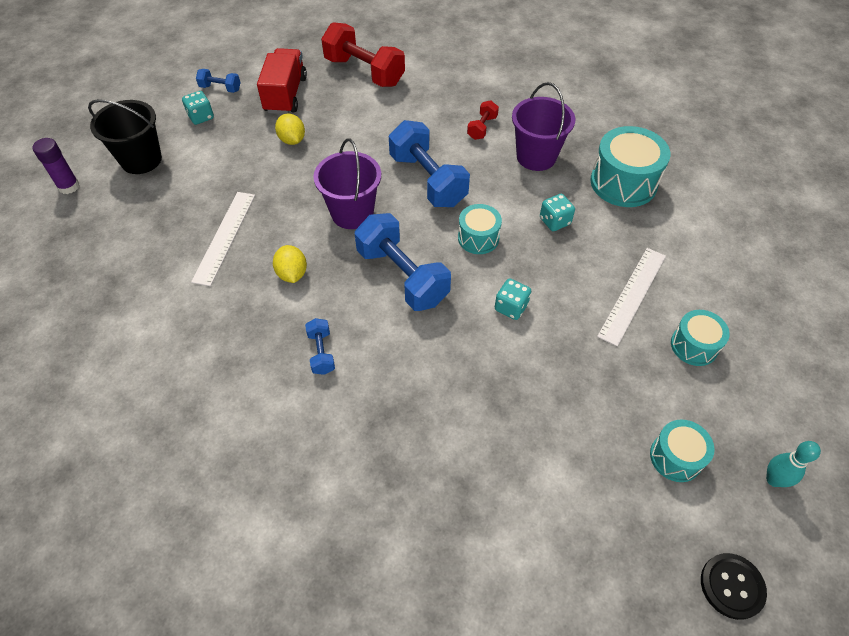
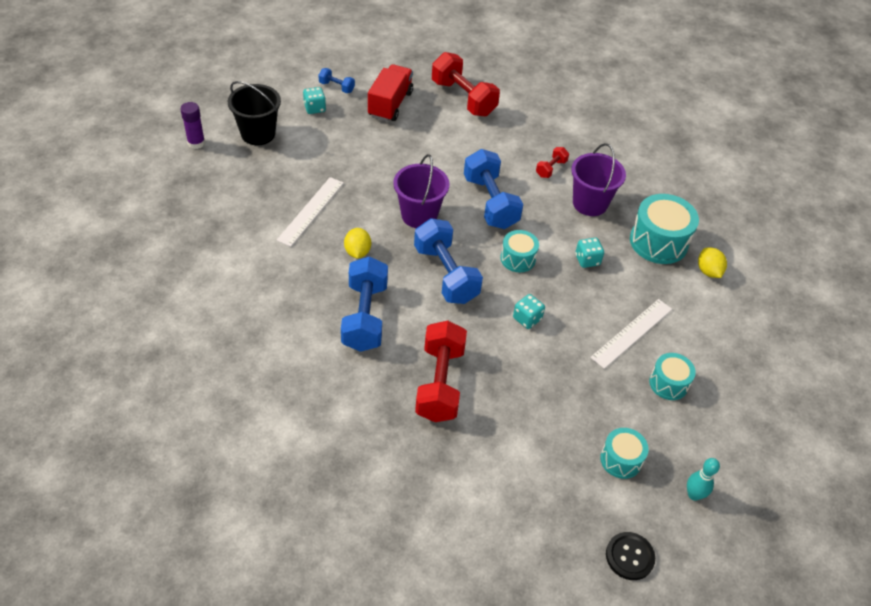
camera: 10 degrees right, 5 degrees down
(292, 140) = (385, 144): yellow lemon -> yellow lemon (708, 271)
(321, 352) = (364, 317): blue dumbbell -> blue dumbbell, size x2.11
(434, 415) = (439, 383): none -> red dumbbell

